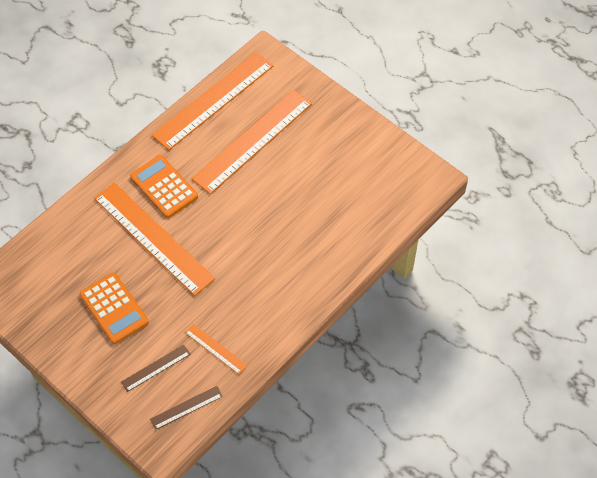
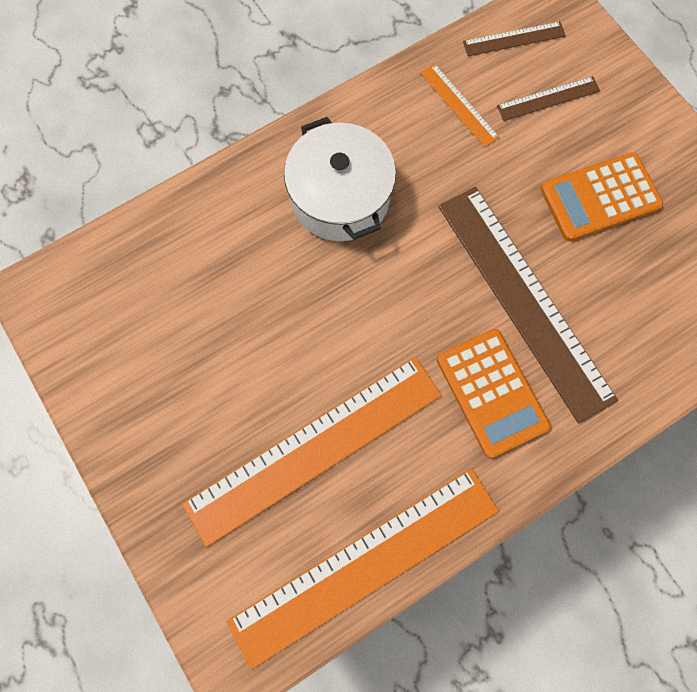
camera: 165 degrees left, 15 degrees up
(114, 308) = (600, 197): orange calculator -> orange calculator turned 90 degrees counterclockwise
(153, 238) = (524, 299): orange ruler -> brown ruler
(277, 270) = (340, 197): none -> white pot

